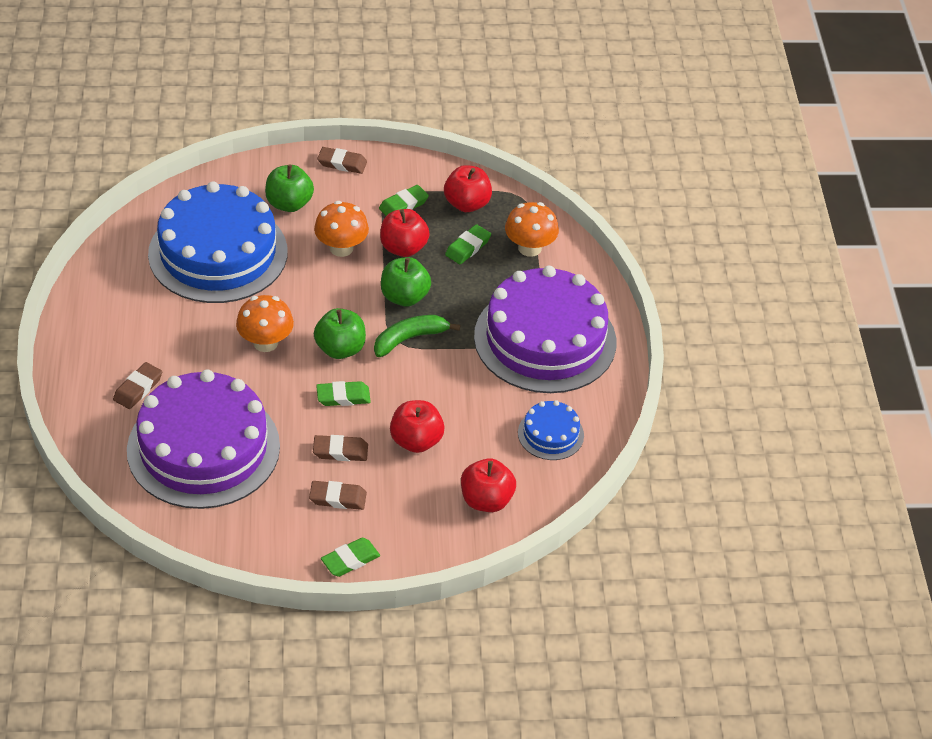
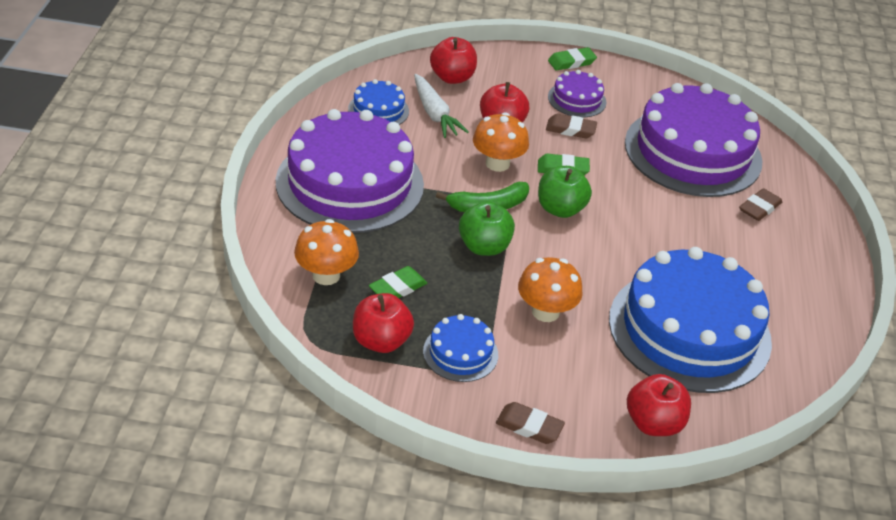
camera: 170 degrees left, 5 degrees down
(265, 342) = (635, 227): orange mushroom -> orange mushroom (497, 163)
(289, 204) = (603, 378): green apple -> none
(338, 498) = (577, 99): brown eraser -> purple cake
(403, 205) = (460, 353): green eraser -> blue cake
(403, 248) = (473, 299): red apple -> red apple (653, 423)
(490, 442) = (434, 114): none -> white carrot

